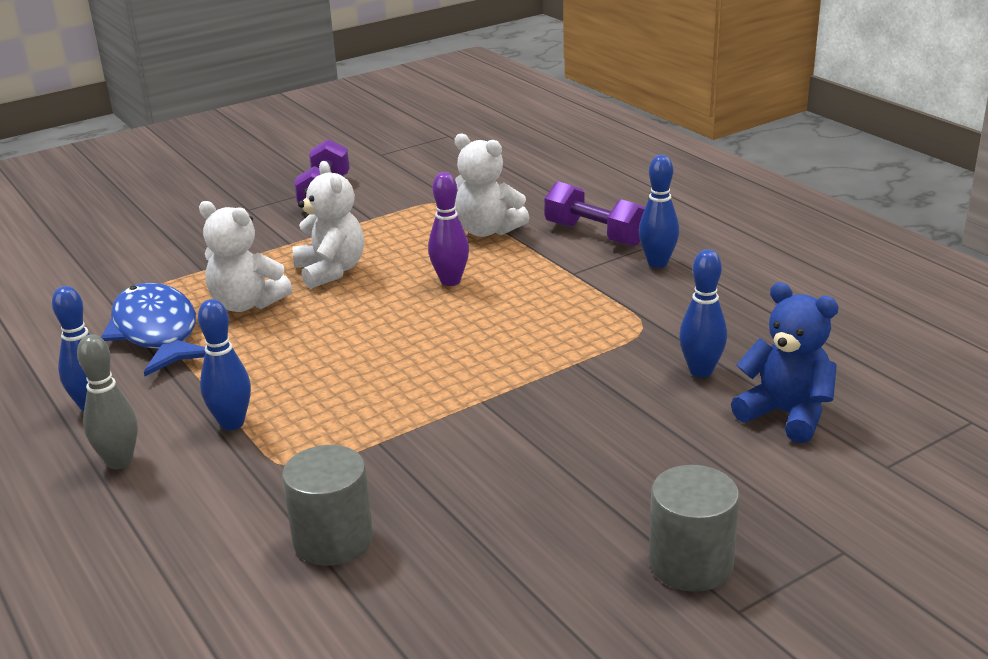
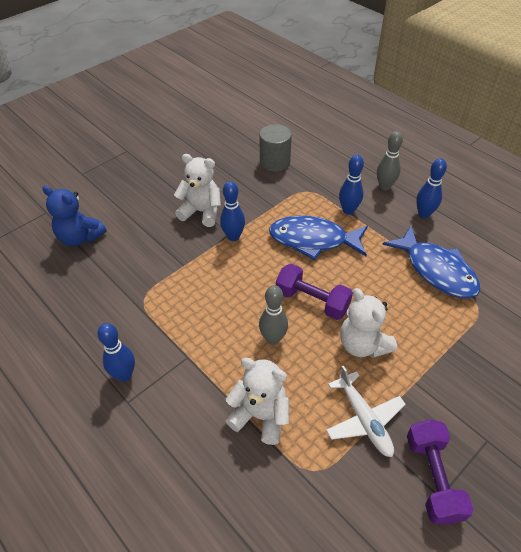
camera: 170 degrees right, 20 degrees up
(246, 304) = (399, 302): white teddy bear -> white teddy bear (201, 212)
(331, 382) = (313, 240): none -> blue fish
(370, 224) = (363, 419): none -> white plane
(450, 281) = (273, 339): purple bowling pin -> grey bowling pin
(595, 234) = (170, 416): purple dumbbell -> purple dumbbell (312, 301)
(690, 564) = (140, 164): grey cylinder -> none
(701, 371) = (115, 264): blue bowling pin -> blue bowling pin (233, 237)

